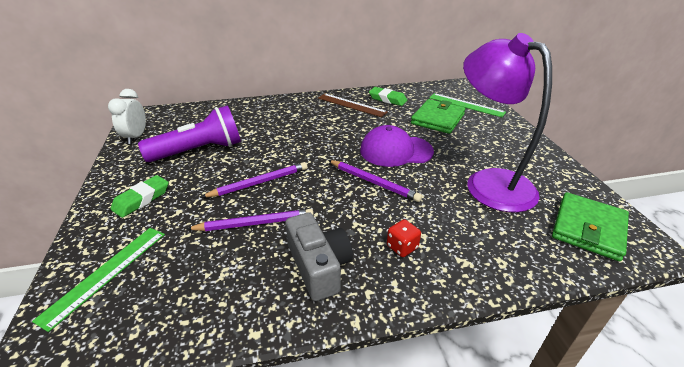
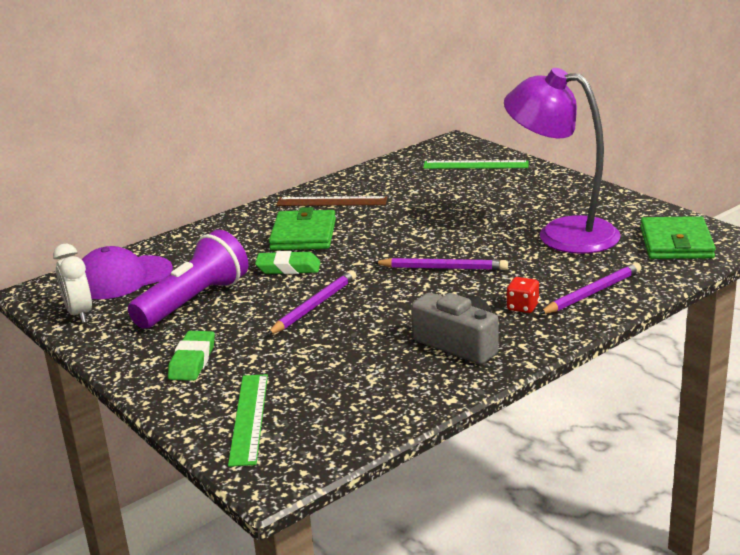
camera: 25 degrees left, 10 degrees down
(255, 223) = (355, 337): purple pencil -> purple pencil (592, 293)
(387, 99) = (372, 183): green eraser -> green eraser (288, 268)
(396, 151) = (438, 234): purple cap -> purple cap (122, 278)
(437, 119) = (455, 189): green wallet -> green wallet (303, 235)

